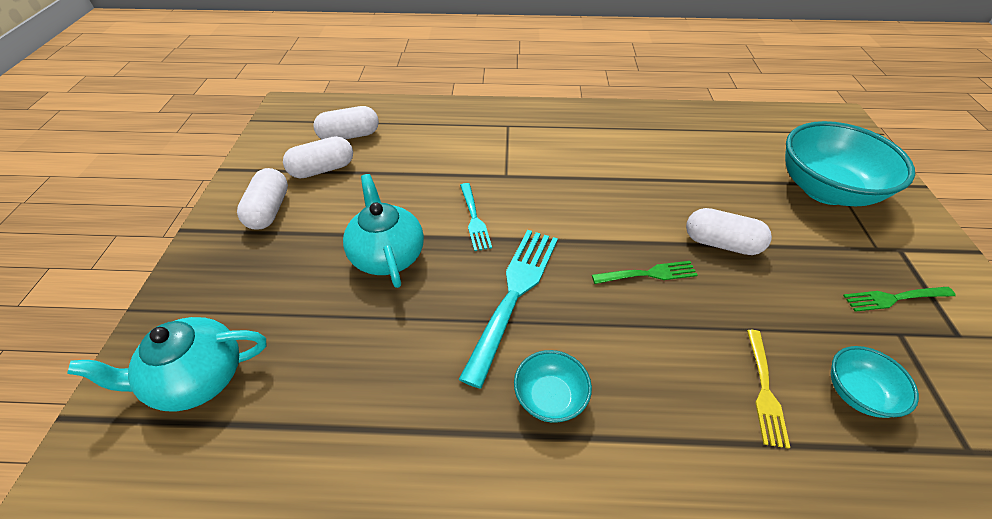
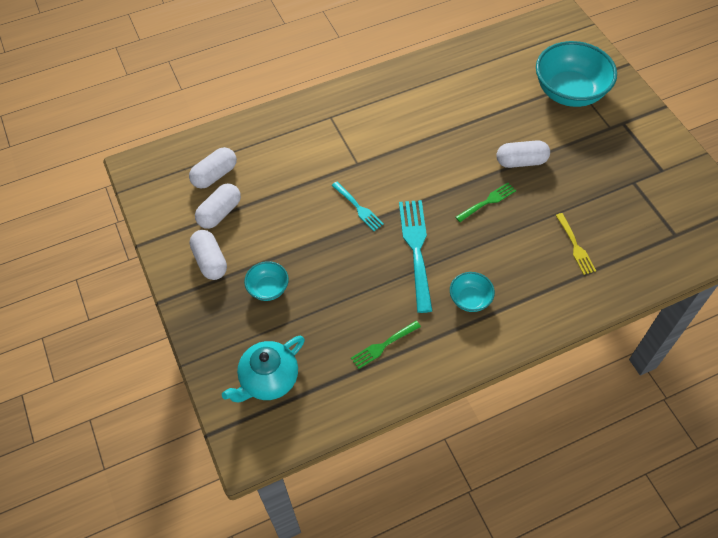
camera: 25 degrees left, 10 degrees up
(387, 255) = (320, 258): turquoise teapot -> none
(857, 393) = (619, 227): turquoise bowl -> turquoise bowl (268, 288)
(894, 298) = (626, 160): green fork -> green fork (383, 345)

